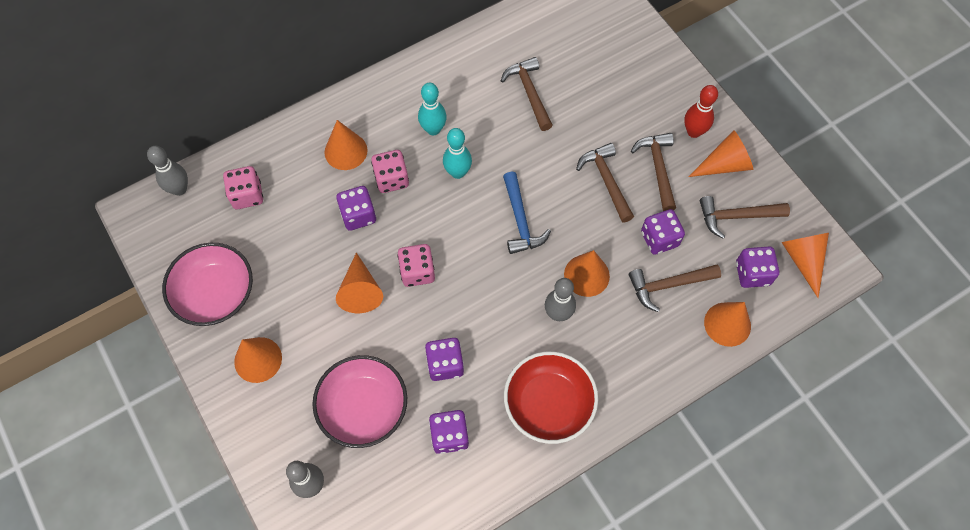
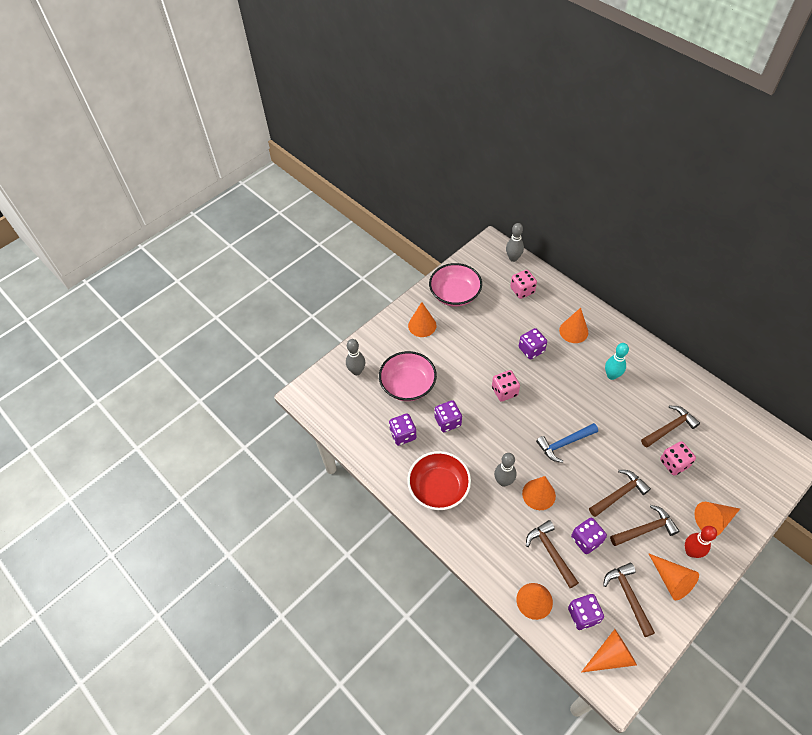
camera: 80 degrees right, 10 degrees down
(360, 291) = (481, 364): orange cone -> orange cone (713, 520)
(391, 179) = (564, 361): pink dice -> pink dice (674, 463)
(458, 172) = (585, 397): turquoise bowling pin -> none

